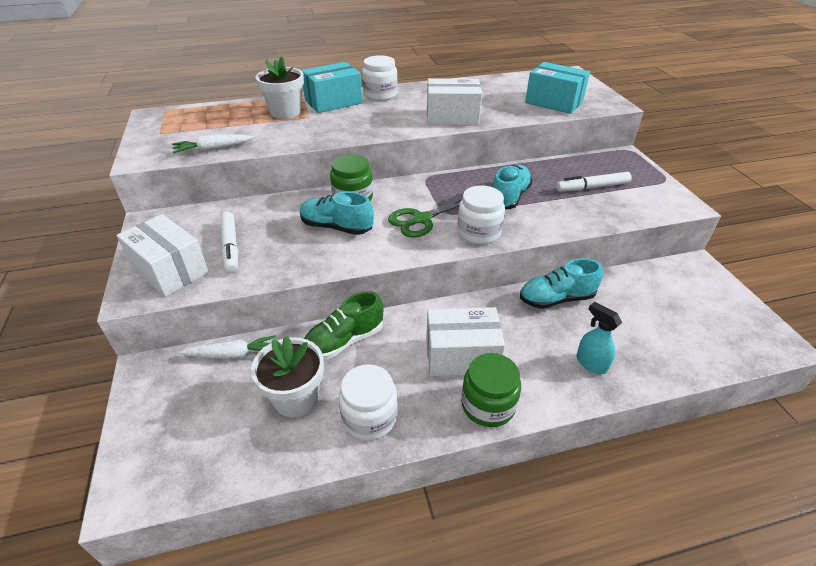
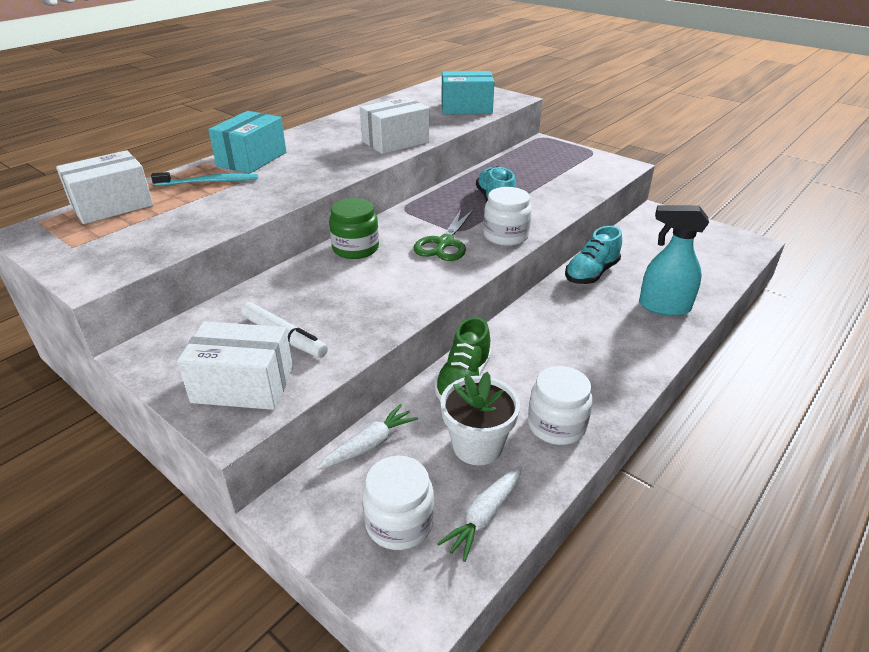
camera: 35 degrees left, 5 degrees down
(213, 149) = (177, 240): white carrot -> white carrot (484, 516)
(285, 112) = (210, 182): white flower pot -> turquoise toothbrush
(336, 227) = (373, 278): turquoise shoe -> none
(380, 95) = (294, 140): white jar -> white jar (399, 522)
(461, 355) = (571, 345): white box -> white box (112, 206)
(488, 405) = (630, 369): green jar -> none
(591, 363) = (663, 307): turquoise spray bottle -> turquoise spray bottle, size x1.62
(592, 187) = (549, 173): white marker -> none

